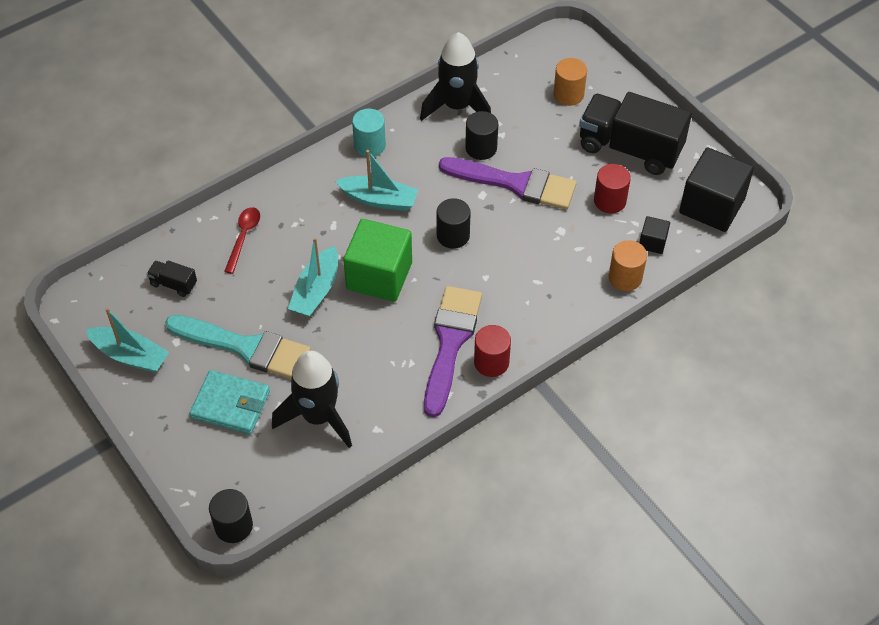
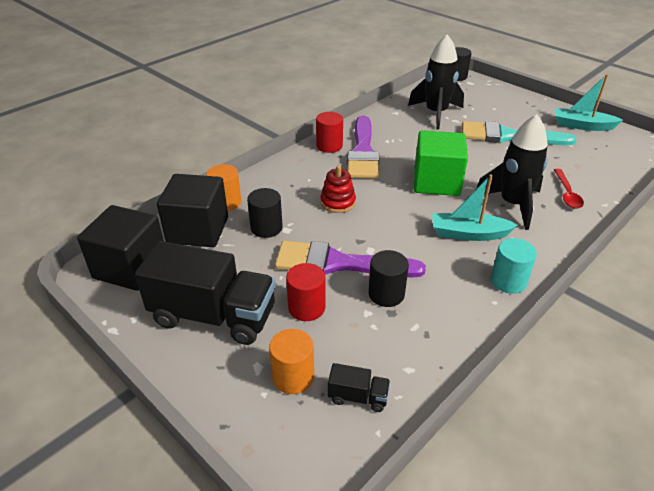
camera: 170 degrees right, 15 degrees down
(173, 284) = (592, 161): black truck -> black truck (358, 397)
(231, 404) = (495, 113): turquoise wallet -> none
(316, 290) = (481, 169): turquoise boat -> none
(453, 235) = (386, 214): black cylinder -> black cylinder (266, 228)
(457, 106) = (432, 340): black rocket -> black rocket (512, 205)
(501, 260) = (338, 202): none -> red stacking toy
(609, 201) = (239, 259): red cylinder -> red cylinder (306, 308)
(652, 242) = (198, 230): black cube -> black cube, size x2.14

